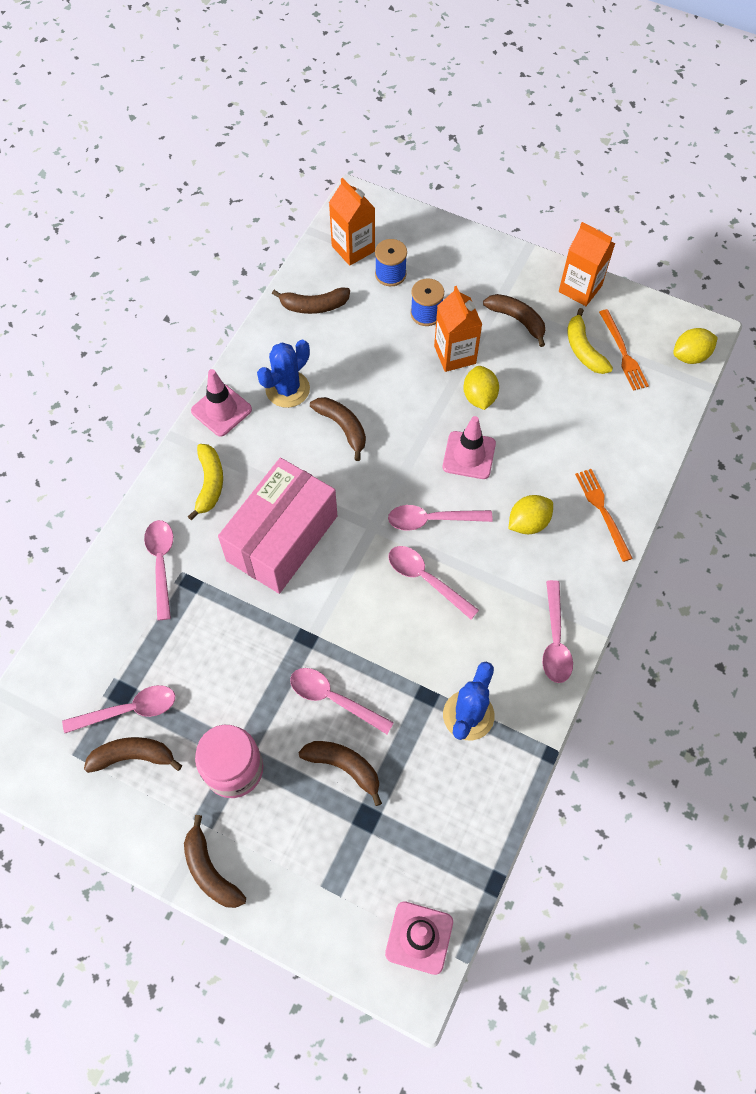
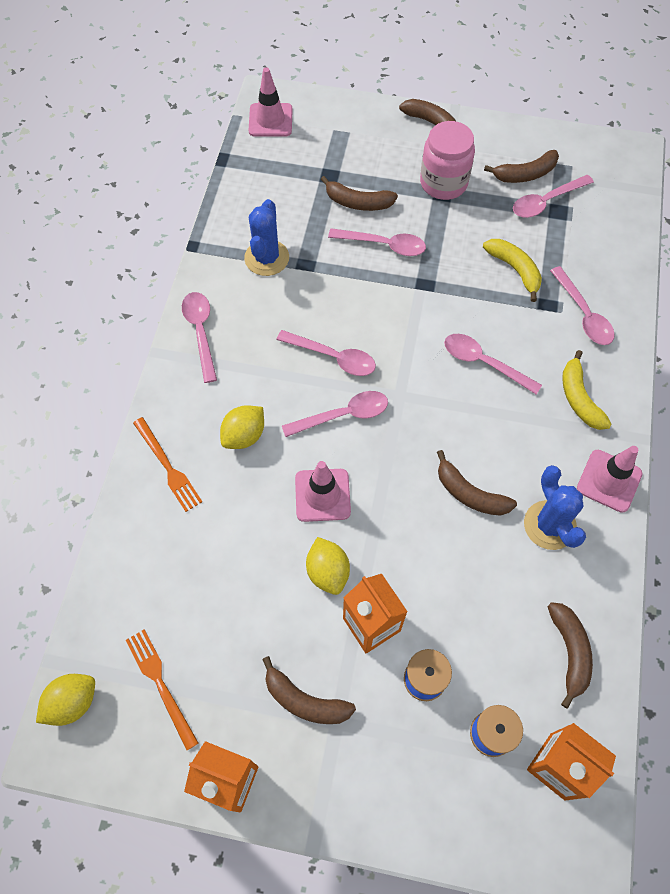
camera: 165 degrees right, 0 degrees up
(282, 538) = (483, 363): pink box -> pink spoon
(287, 389) = (549, 525): blue cactus -> blue cactus turned 45 degrees counterclockwise
(314, 306) = (569, 652): brown banana -> brown banana turned 105 degrees clockwise
(584, 349) = (212, 675): yellow banana -> yellow banana (514, 270)

